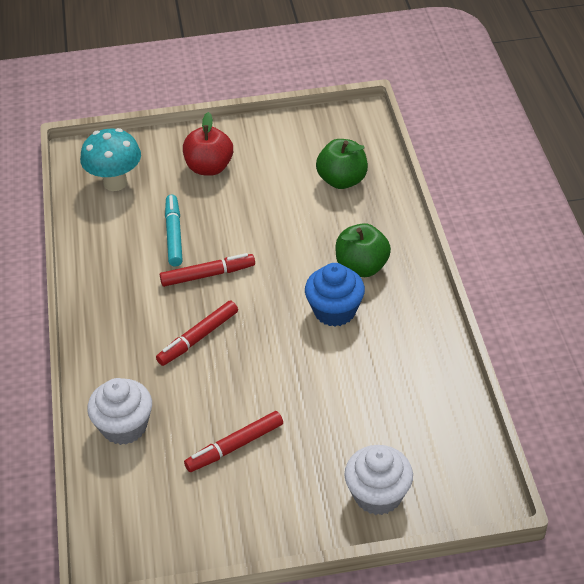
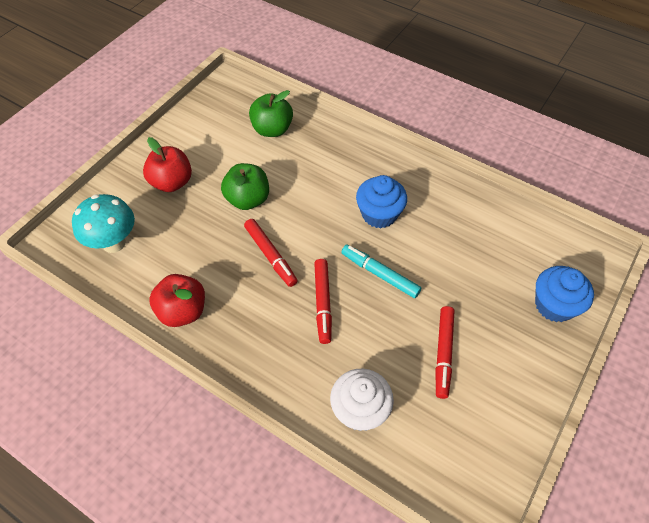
camera: 50 degrees left, 10 degrees up
(99, 264) = (182, 311): none -> red apple
(174, 235) = (209, 247): turquoise marker -> turquoise marker (380, 274)
(208, 275) = (270, 255): red marker -> red marker turned 120 degrees clockwise
(361, 267) = (357, 175): green apple -> green apple (247, 199)
(378, 495) = (554, 305): white cupcake -> blue cupcake

